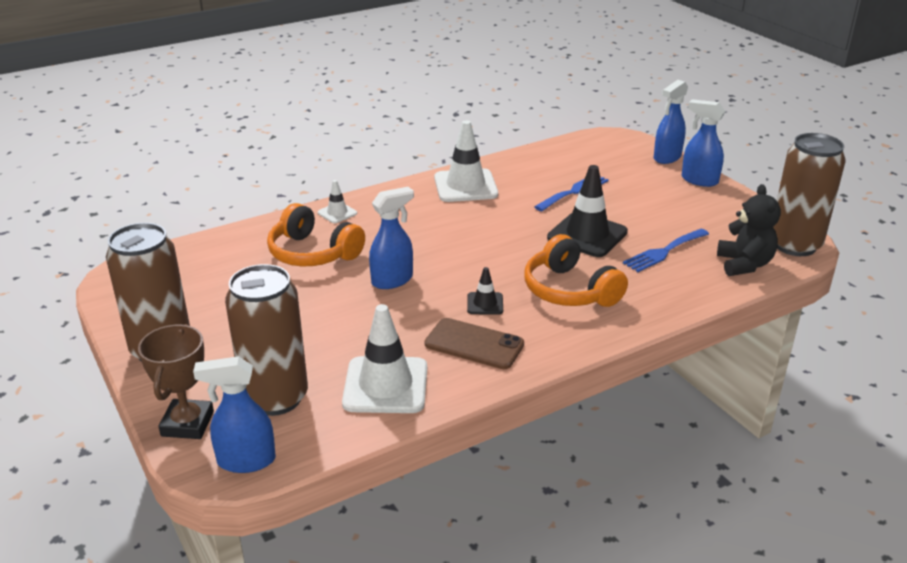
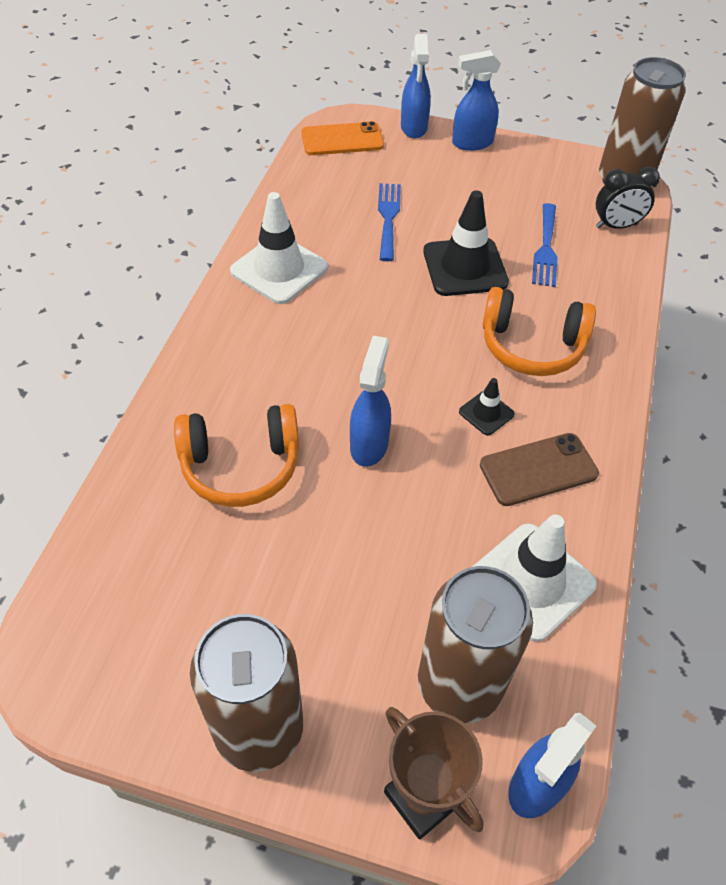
camera: 45 degrees left, 20 degrees up
(337, 213) = (192, 391): white traffic cone -> none
(604, 145) = (342, 140): none -> orange phone
(744, 264) = (616, 226): black teddy bear -> black clock

